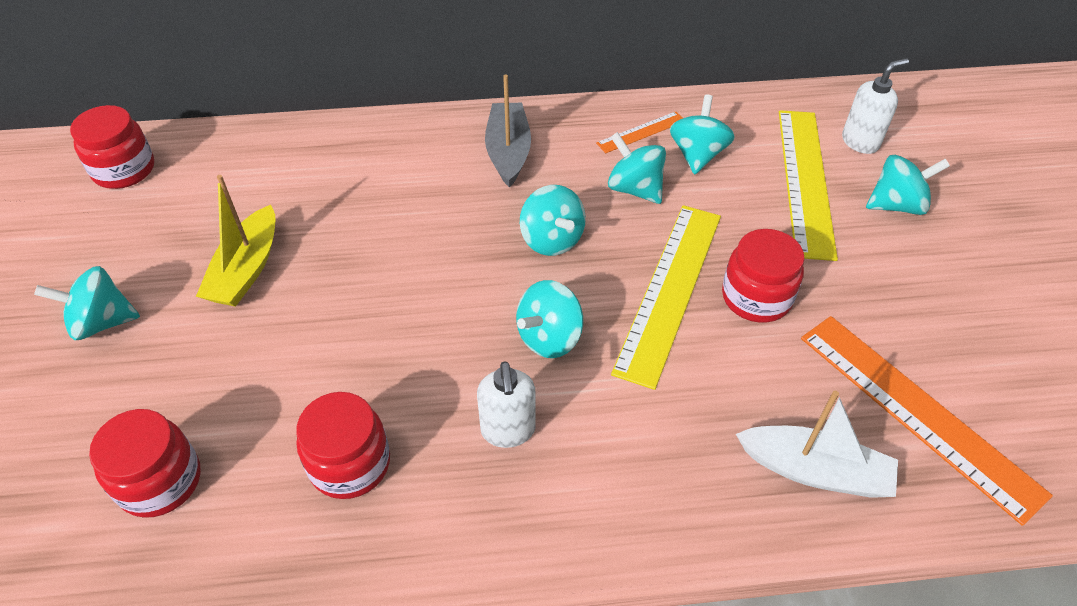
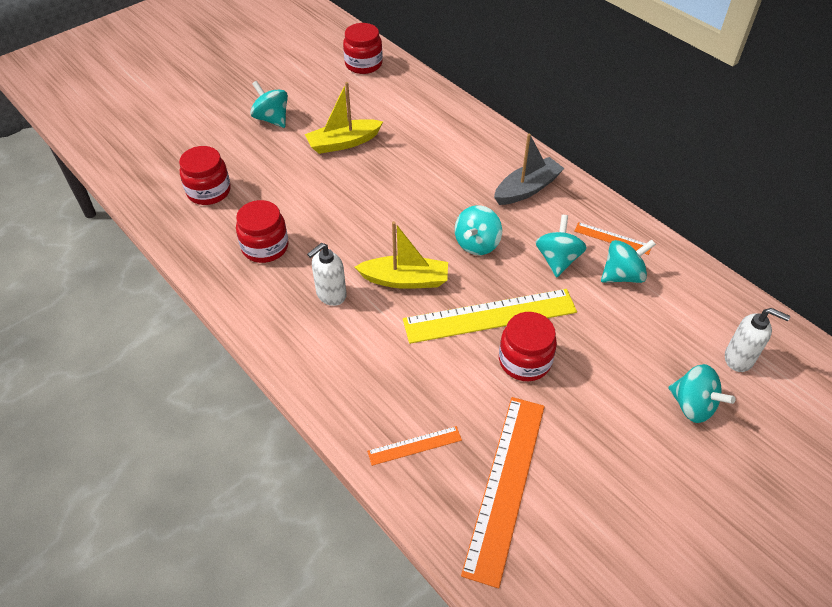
camera: 55 degrees right, 0 degrees up
(549, 338) = (405, 280): turquoise spinning top -> yellow boat
(805, 180) = (661, 343): yellow ruler -> none
(814, 471) = (414, 445): white boat -> orange ruler

